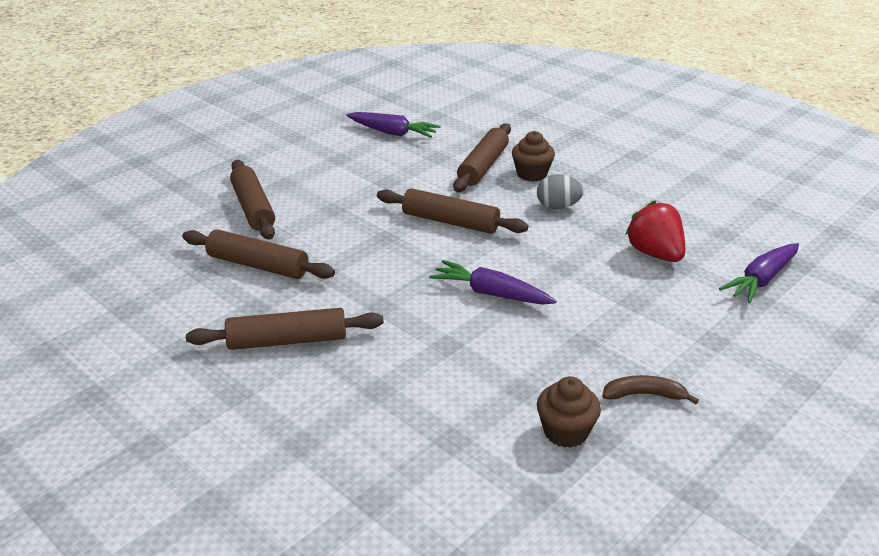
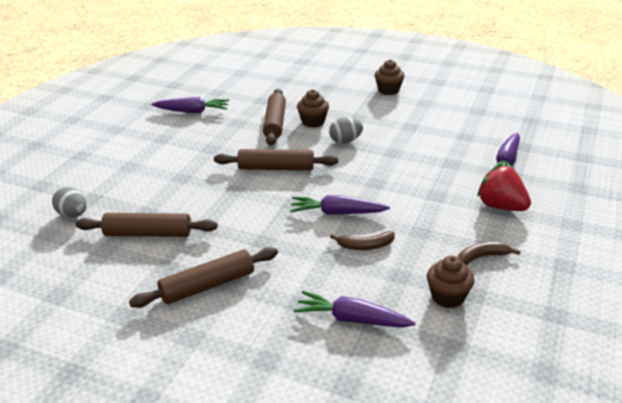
camera: 20 degrees left, 0 degrees up
(192, 225) = (73, 215): none -> grey egg
(253, 208) = (116, 190): brown rolling pin -> none
(429, 425) = (352, 319): none -> purple carrot
(500, 342) = (365, 246): none -> brown banana
(655, 254) = (430, 160): red strawberry -> red strawberry (501, 206)
(657, 152) = (388, 90): none -> brown cupcake

